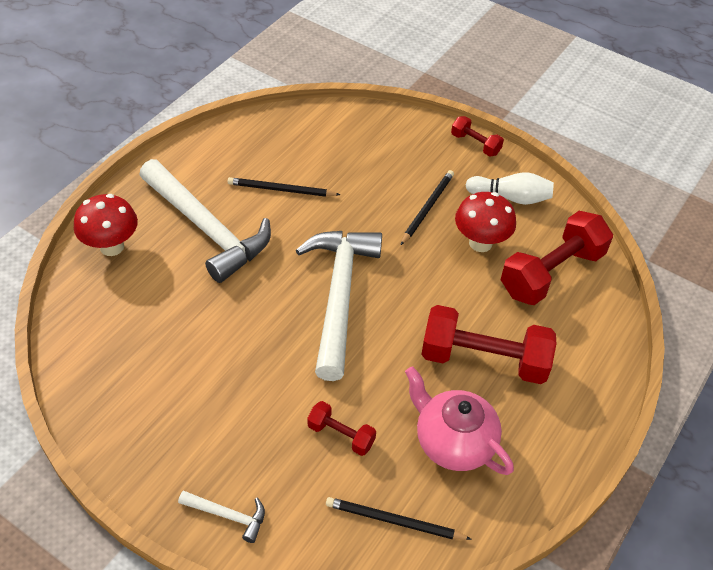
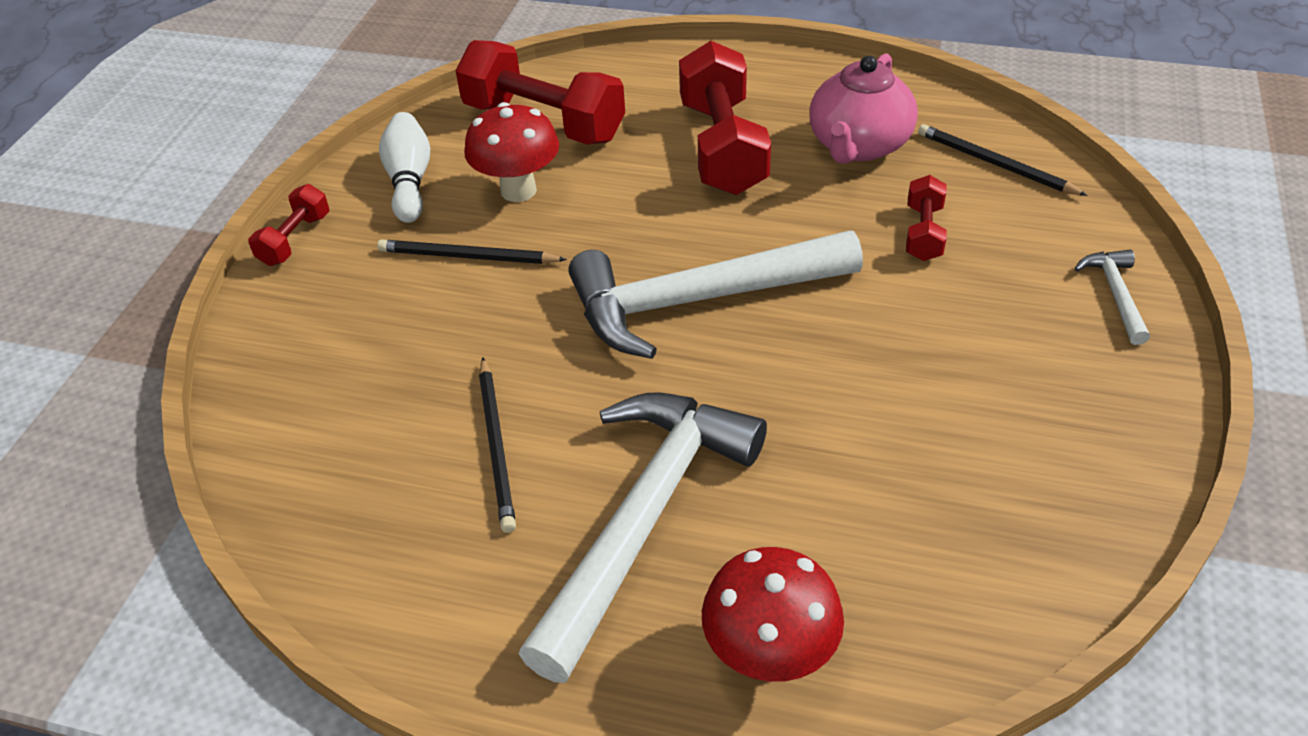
camera: 105 degrees left, 5 degrees down
(394, 521) = (995, 164): black pencil -> black pencil turned 135 degrees clockwise

